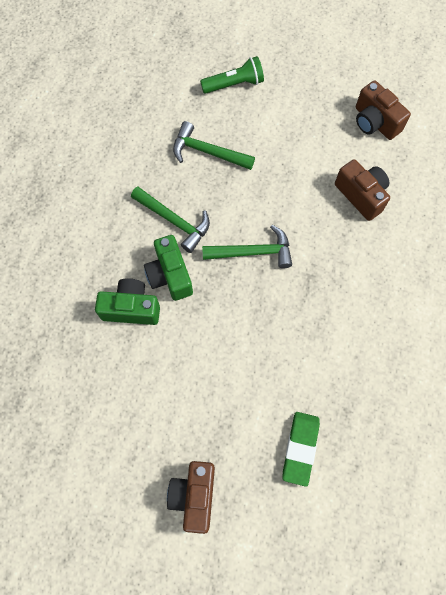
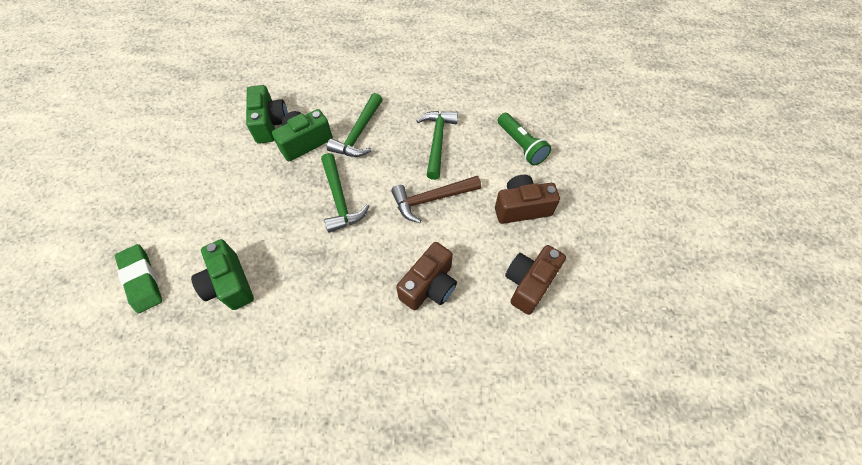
camera: 75 degrees right, 10 degrees down
(194, 495) = (104, 204): brown camera -> brown camera (521, 208)
(274, 173) = (431, 199): none -> brown hammer
(300, 448) = (141, 280): green eraser -> green eraser turned 60 degrees clockwise
(323, 362) = (229, 284): none -> green camera

